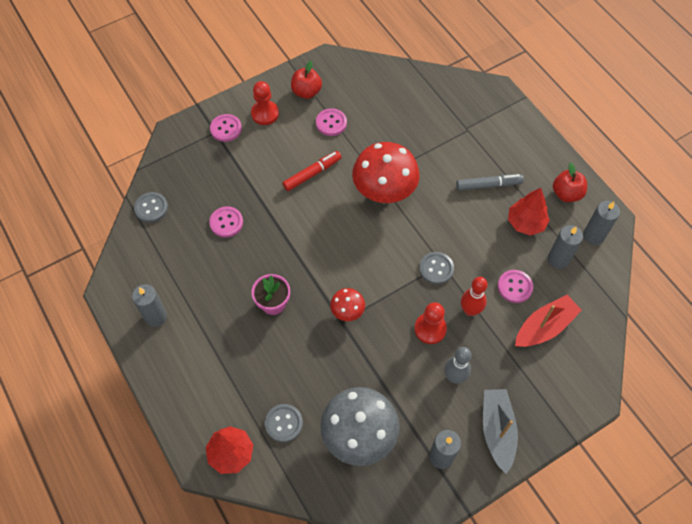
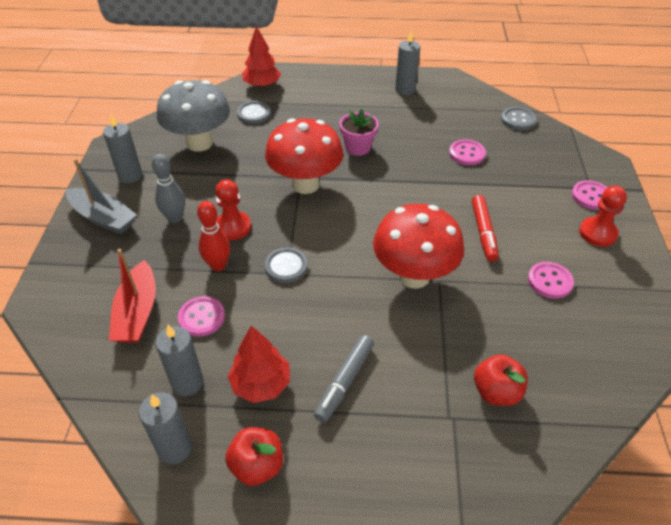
camera: 125 degrees right, 15 degrees down
(306, 92) = (616, 283): red apple -> red apple (496, 392)
(347, 312) = (305, 184): red mushroom -> red mushroom, size x2.04

